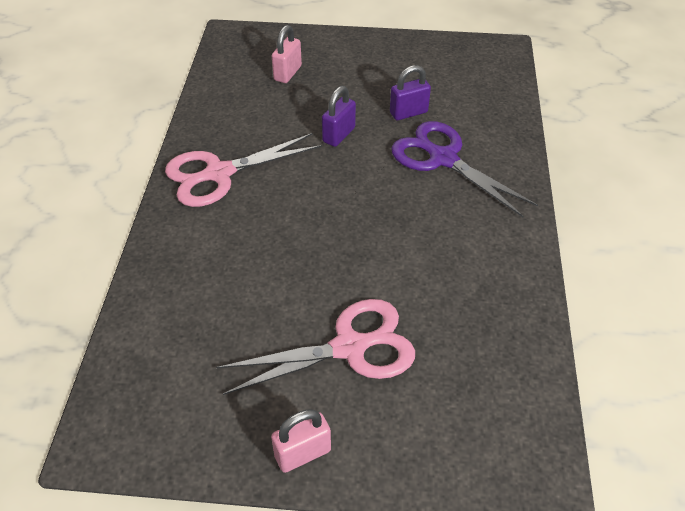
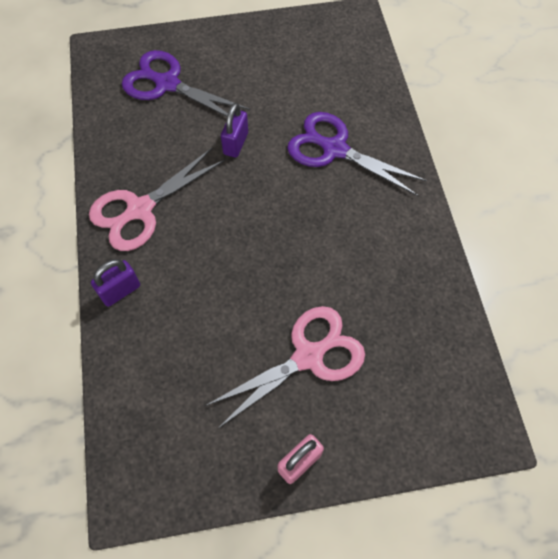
camera: 15 degrees left, 15 degrees up
(287, 73) = (167, 84): pink padlock -> purple scissors
(408, 112) = (291, 106): purple padlock -> purple padlock (120, 291)

